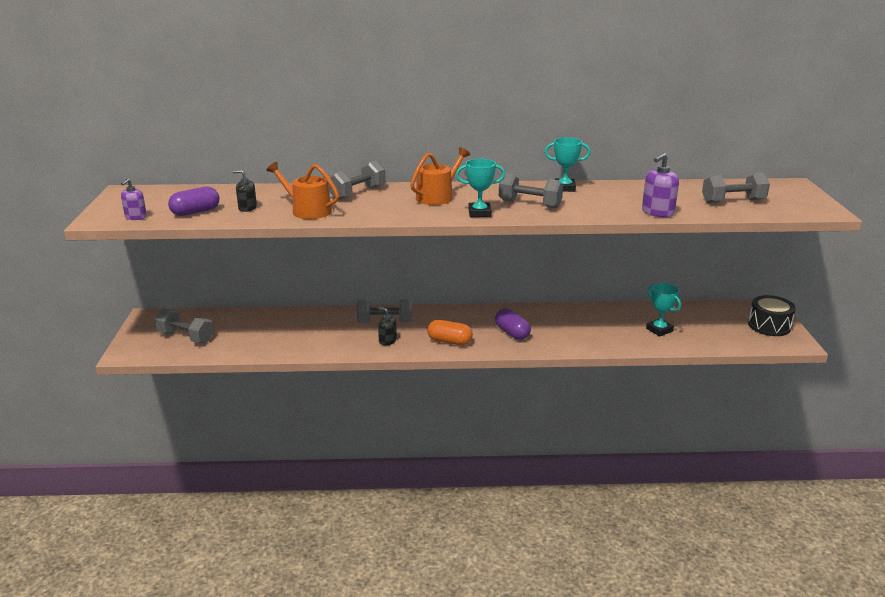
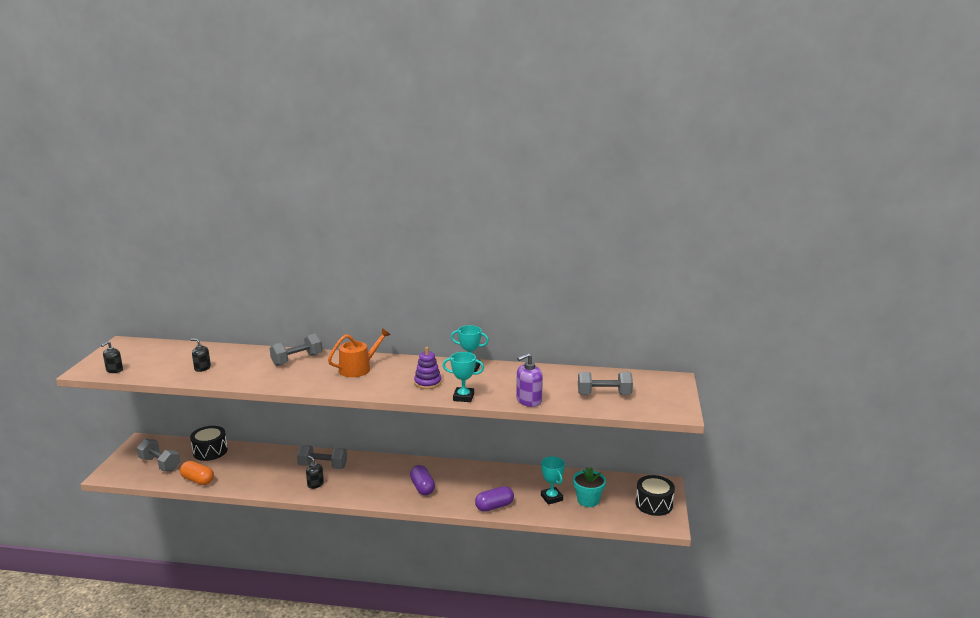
camera: 10 degrees right, 5 degrees down
(136, 217) = (114, 370): purple soap dispenser -> black soap dispenser
(195, 212) = (161, 369): purple capsule -> purple capsule (494, 506)
(240, 319) = (210, 451): none -> black drum
(307, 210) = (246, 374): orange watering can -> none
(449, 341) = (365, 490): orange capsule -> orange capsule (198, 480)
(479, 213) = (380, 388): turquoise trophy -> turquoise trophy (463, 397)
(529, 204) = (428, 383): grey dumbbell -> purple stacking toy
(699, 329) = (588, 500): none -> turquoise flower pot

